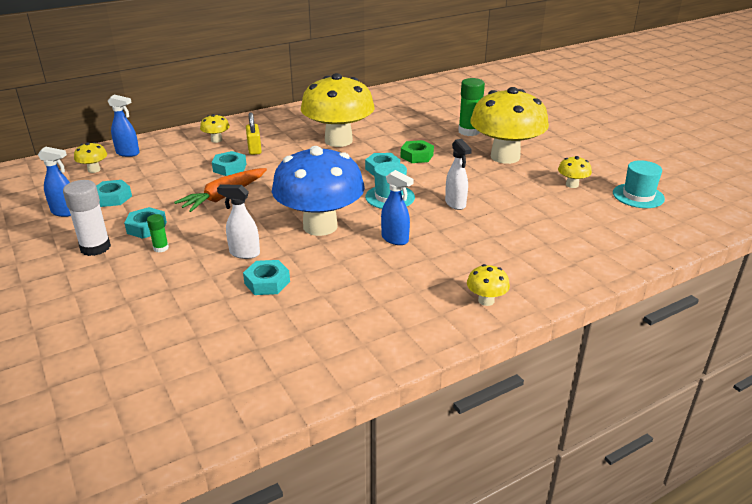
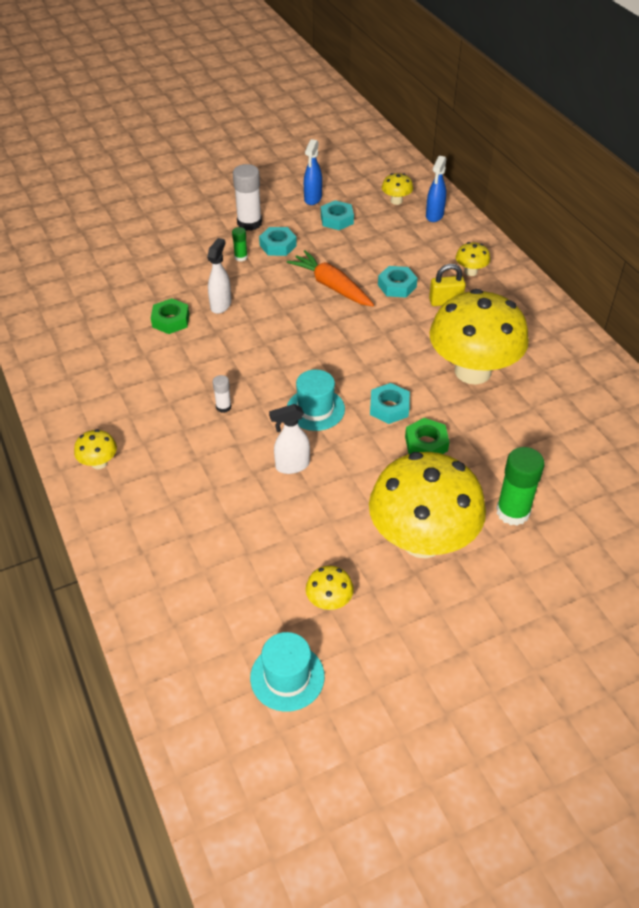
camera: 95 degrees right, 15 degrees up
(267, 282) = (171, 320): turquoise nut -> green nut
(320, 226) = (260, 353): blue mushroom -> none
(395, 239) = (223, 407): blue spray bottle -> white glue stick

